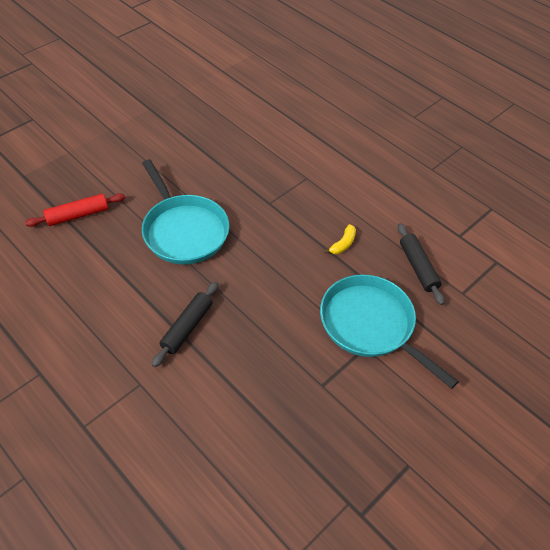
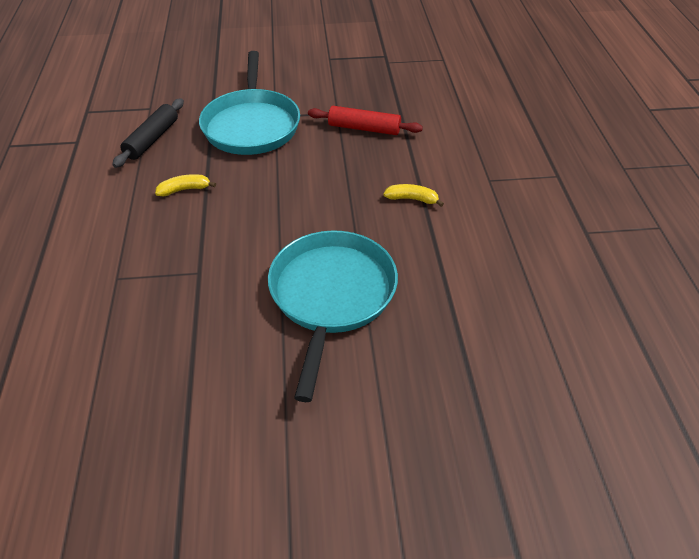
camera: 140 degrees left, 5 degrees down
(78, 215) = (457, 402): red rolling pin -> red rolling pin (364, 128)
(187, 327) = (412, 199): black rolling pin -> yellow banana

